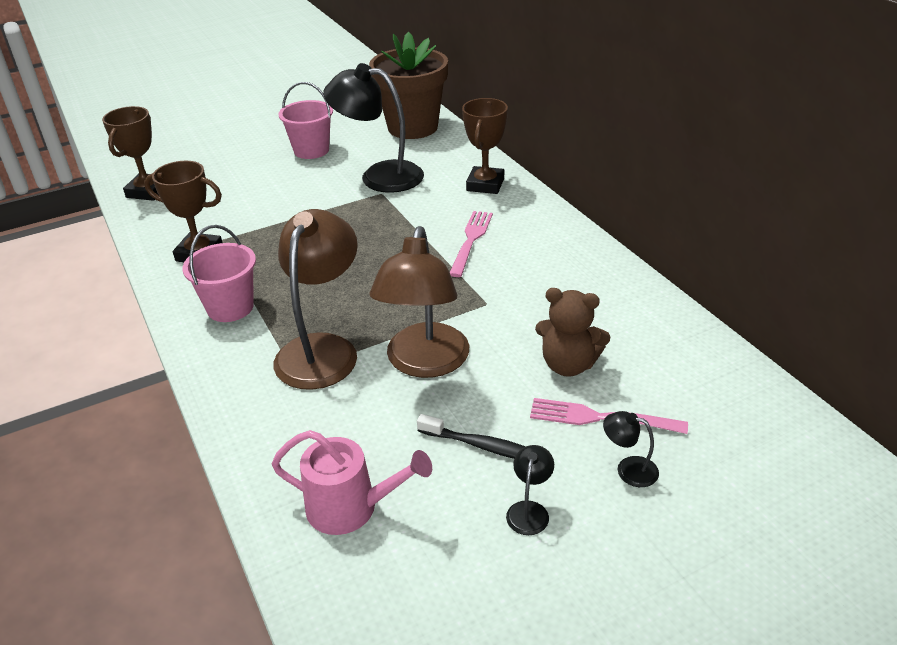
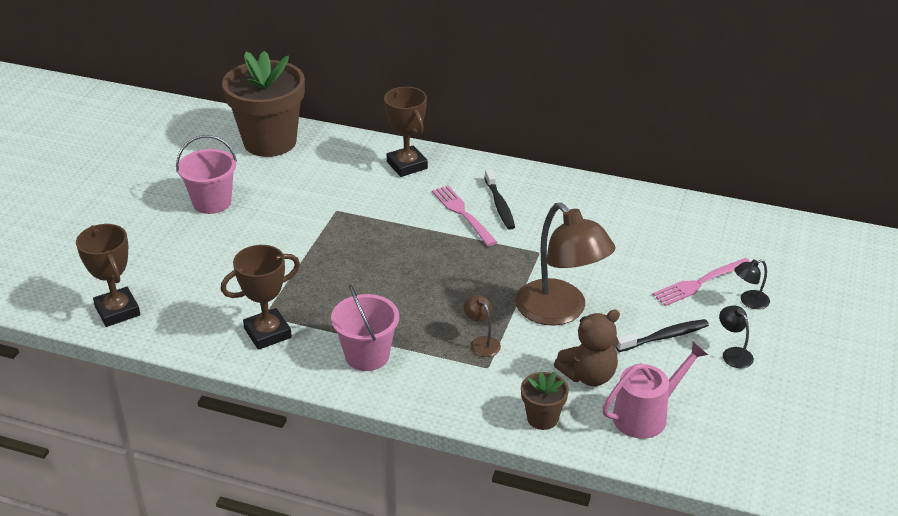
camera: 45 degrees left, 0 degrees up
(265, 444) = (542, 418): none -> brown flower pot
(322, 349) = (481, 342): brown lamp -> brown lamp, size x0.42
(379, 176) = (311, 197): black lamp -> none
(512, 249) = (499, 205): none -> black toothbrush
(568, 365) = (642, 263): brown teddy bear -> brown teddy bear (588, 375)

